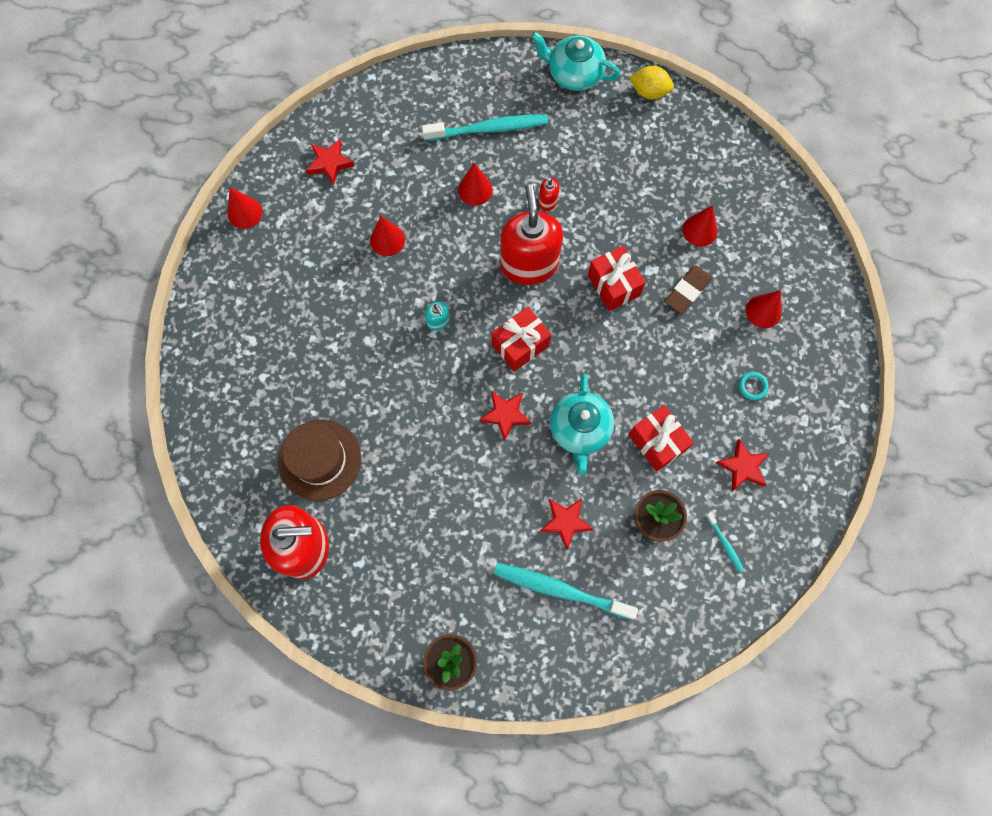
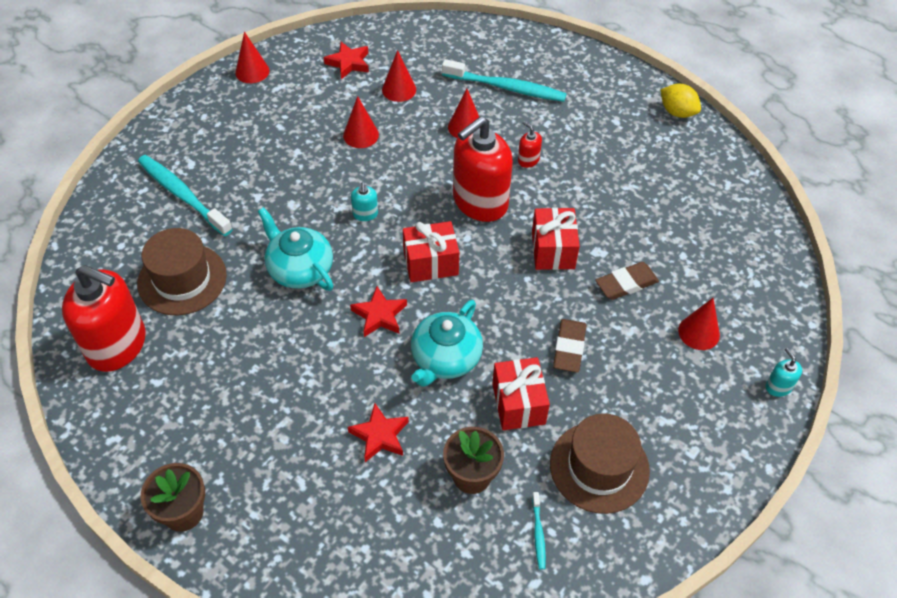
camera: 25 degrees right, 20 degrees down
(529, 264) = (480, 202): red soap dispenser -> red soap dispenser turned 150 degrees counterclockwise
(560, 590) = (335, 497): turquoise toothbrush -> turquoise toothbrush (182, 195)
(574, 74) = (611, 75): turquoise teapot -> turquoise teapot (300, 269)
(671, 373) = (569, 348): none -> brown eraser
(700, 230) = (667, 238): red cone -> red cone (399, 89)
(742, 467) = (599, 467): red star -> brown hat
(752, 386) = (651, 396): turquoise ring -> none
(842, 333) = (778, 387): none -> turquoise soap dispenser

